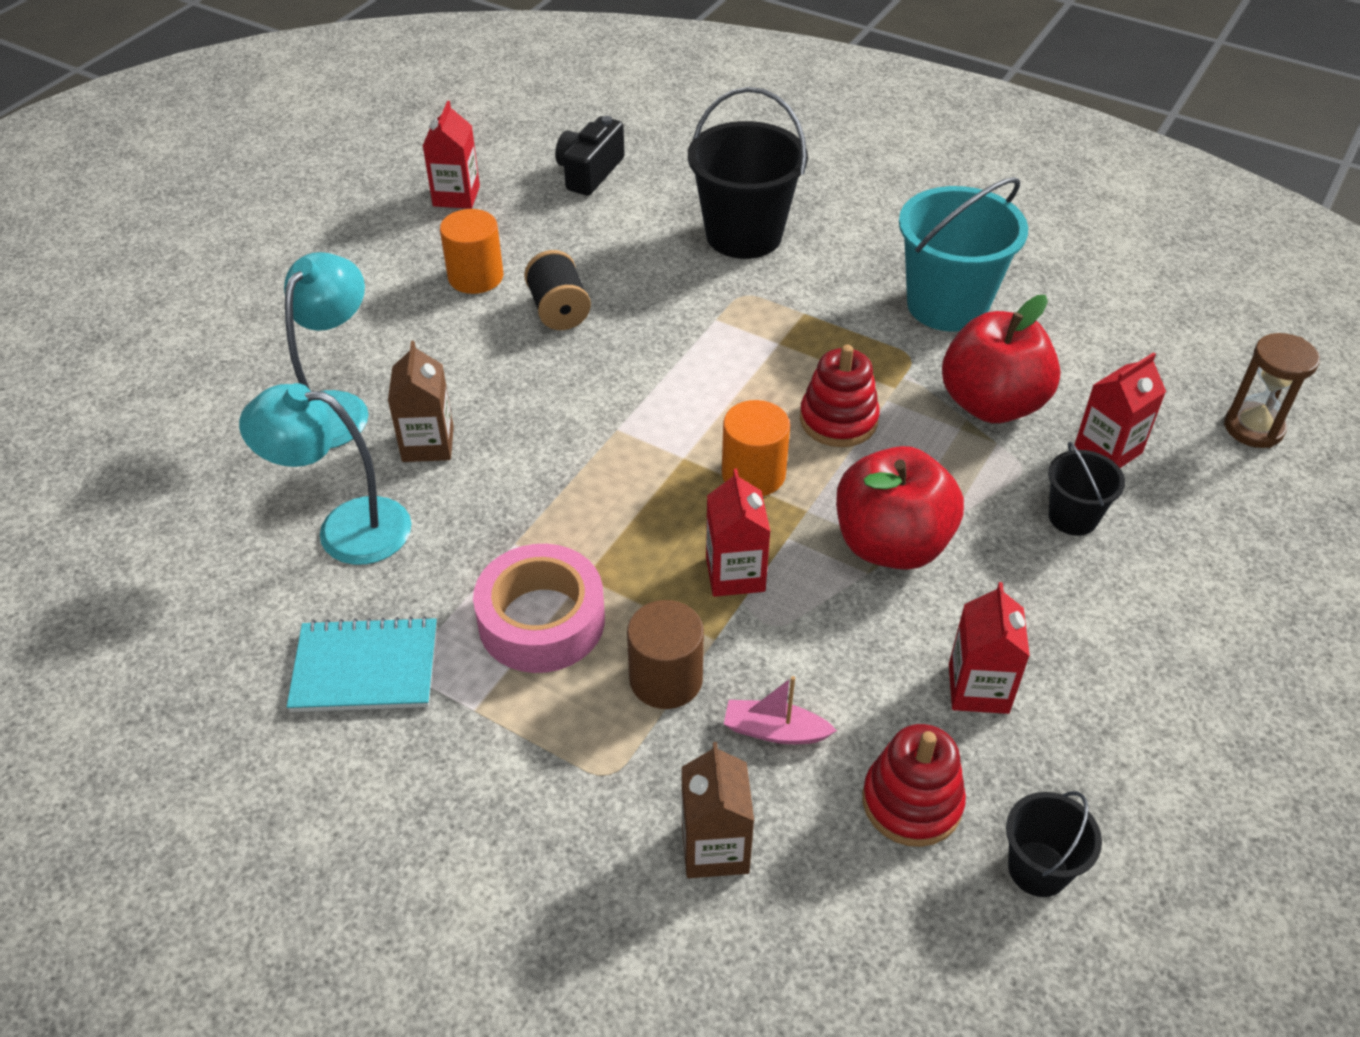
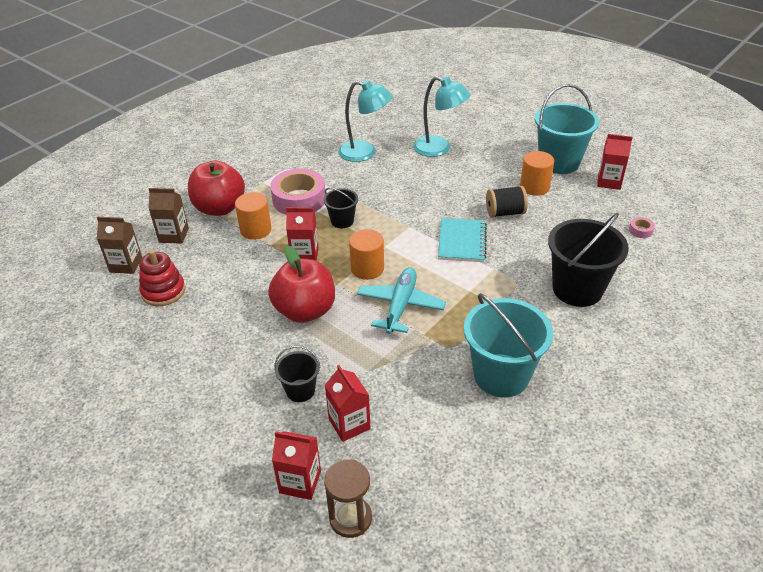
camera: 100 degrees right, 5 degrees down
(345, 529) = (365, 152): turquoise lamp -> turquoise lamp turned 90 degrees clockwise
(365, 668) = (292, 158): turquoise notebook -> turquoise notebook (462, 242)
(393, 248) = (559, 162): none -> turquoise bucket
(428, 444) = (411, 172): brown carton -> brown carton (126, 265)
(589, 172) = (640, 230): black camera -> pink tape
(666, 679) = (255, 230): brown cylinder -> orange cylinder
(774, 731) = (216, 257): pink boat -> none
(838, 420) = (400, 305): red stacking toy -> turquoise plane
(978, 688) = (208, 324): red carton -> red carton (300, 482)
(991, 404) = (401, 376): red apple -> red apple (219, 208)
(1038, 869) = (113, 323): black bucket -> black bucket (342, 221)

